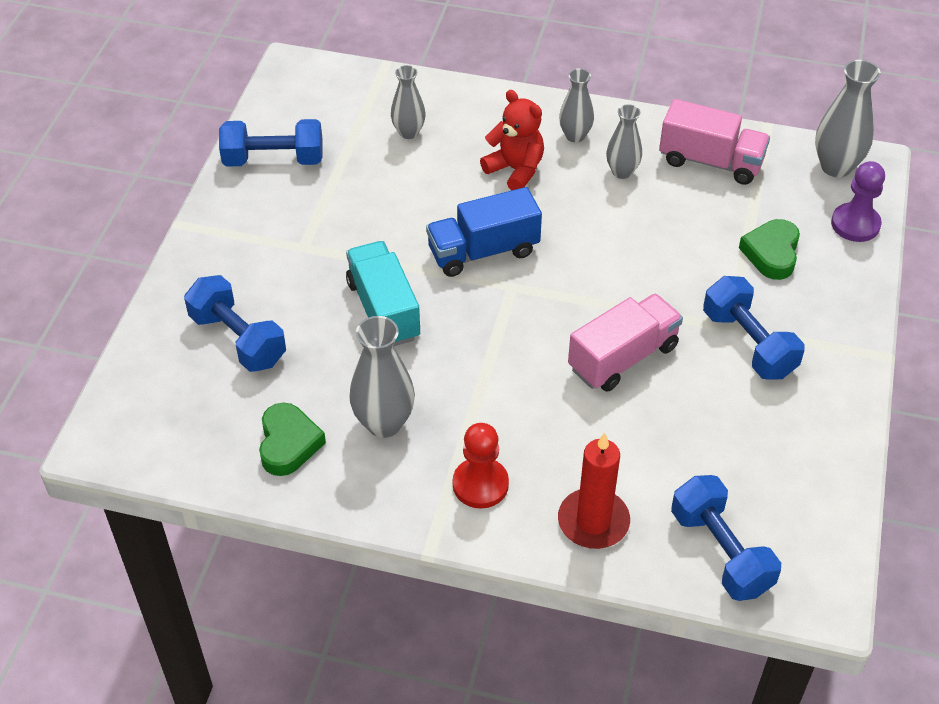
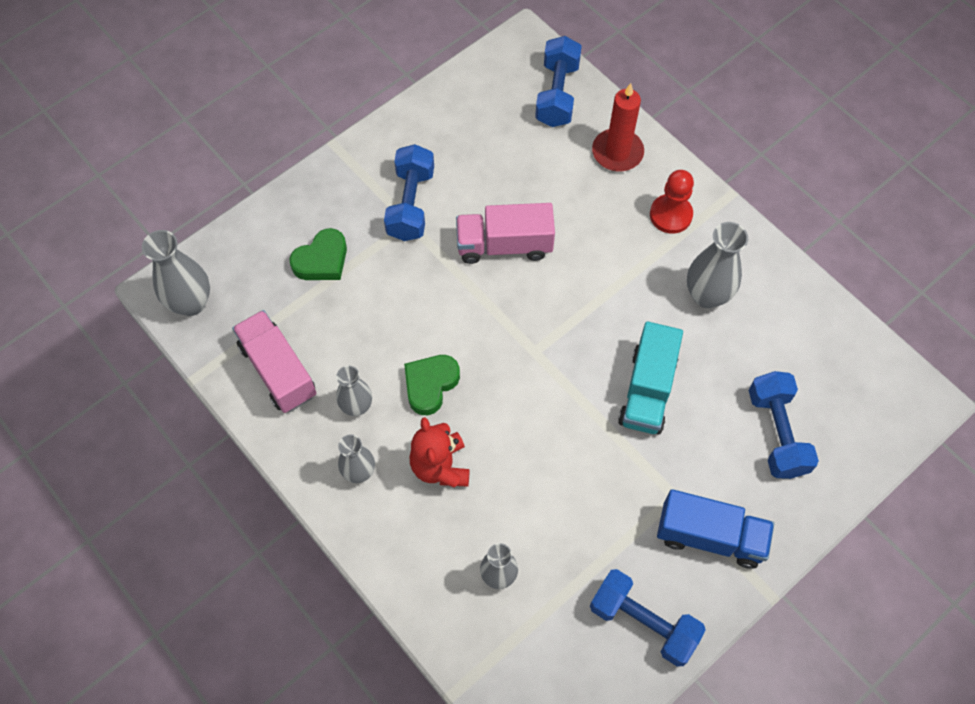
camera: 145 degrees left, 15 degrees up
(288, 443) = (783, 319): green heart -> green heart (430, 385)
(483, 251) = (532, 397): blue truck -> blue truck (710, 536)
(855, 224) = (237, 246): purple pawn -> none

